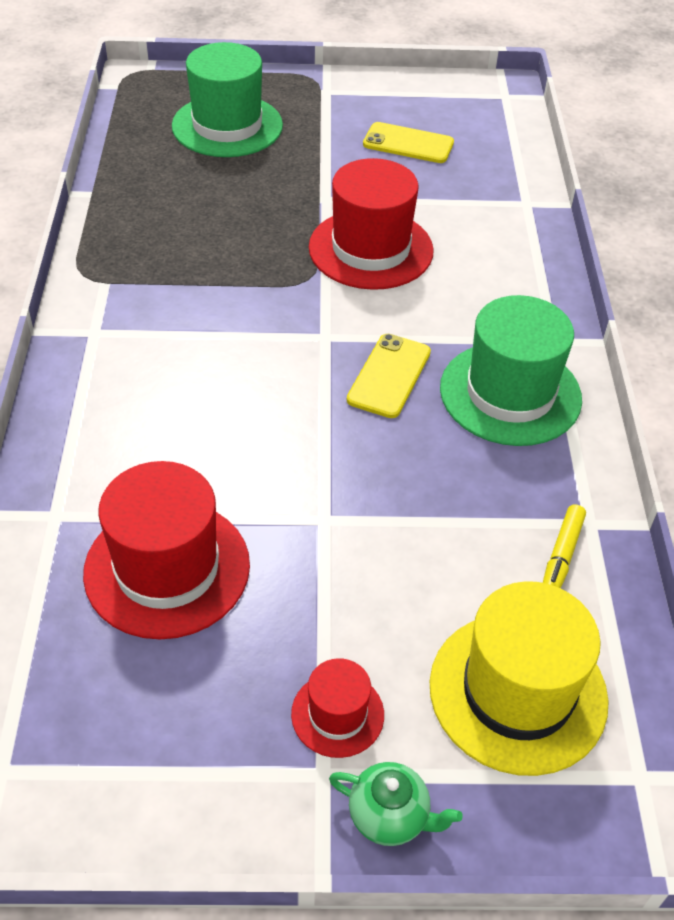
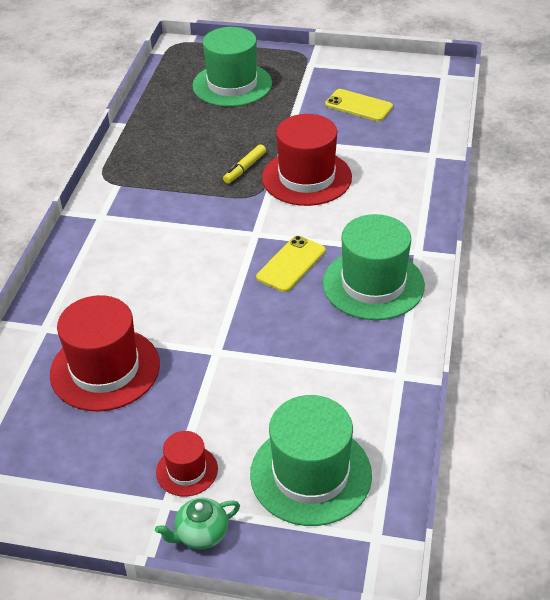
camera: 15 degrees right, 5 degrees down
(390, 816) = (201, 535): green teapot -> green teapot turned 120 degrees clockwise
(518, 692) = (310, 474): yellow hat -> green hat
(561, 557) = (371, 394): yellow marker -> yellow marker (244, 168)

